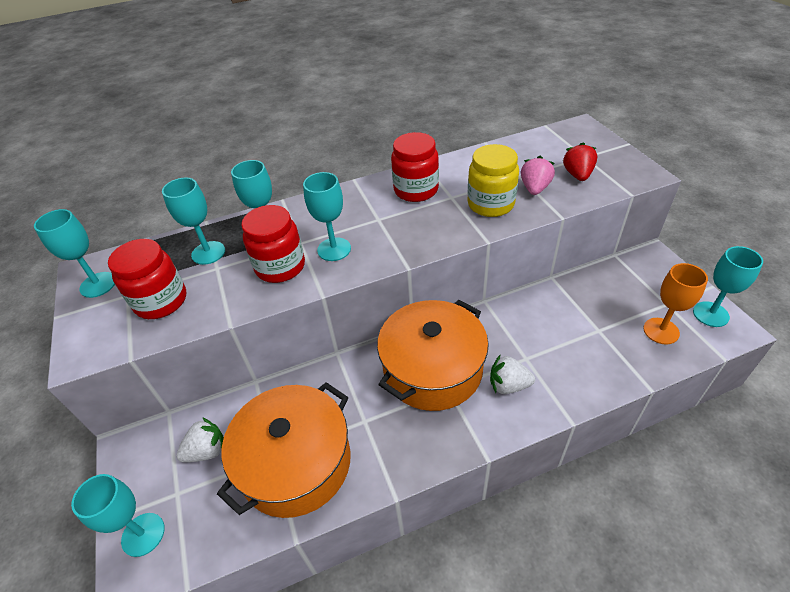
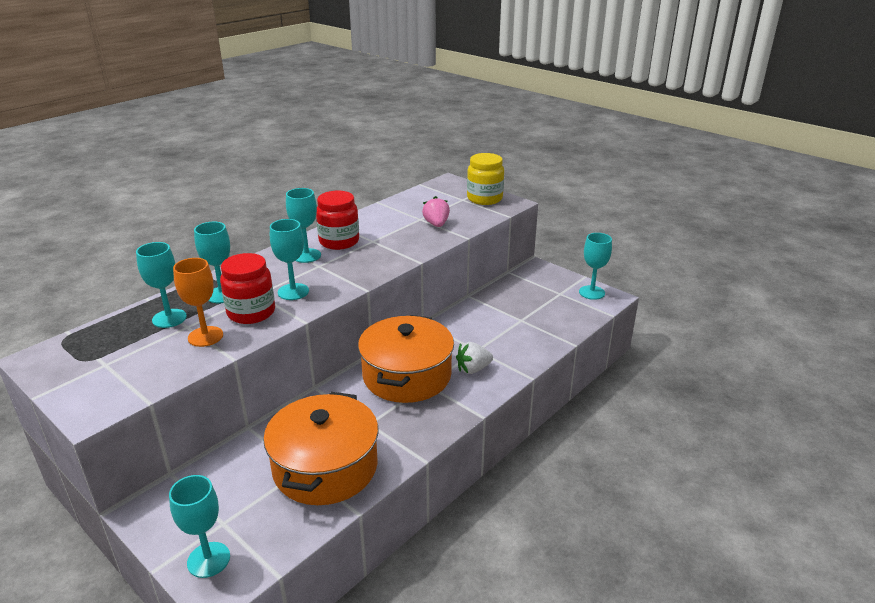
camera: 30 degrees left, 15 degrees down
(98, 285) = (64, 365): turquoise goblet -> turquoise goblet (306, 255)
(161, 301) = (148, 360): red jar -> none
(207, 451) = (233, 486): white strawberry -> none
(490, 204) = (408, 240): yellow jar -> yellow jar (484, 199)
(577, 175) = (464, 211): red strawberry -> none
(661, 331) = (564, 310): orange goblet -> orange goblet (205, 336)

